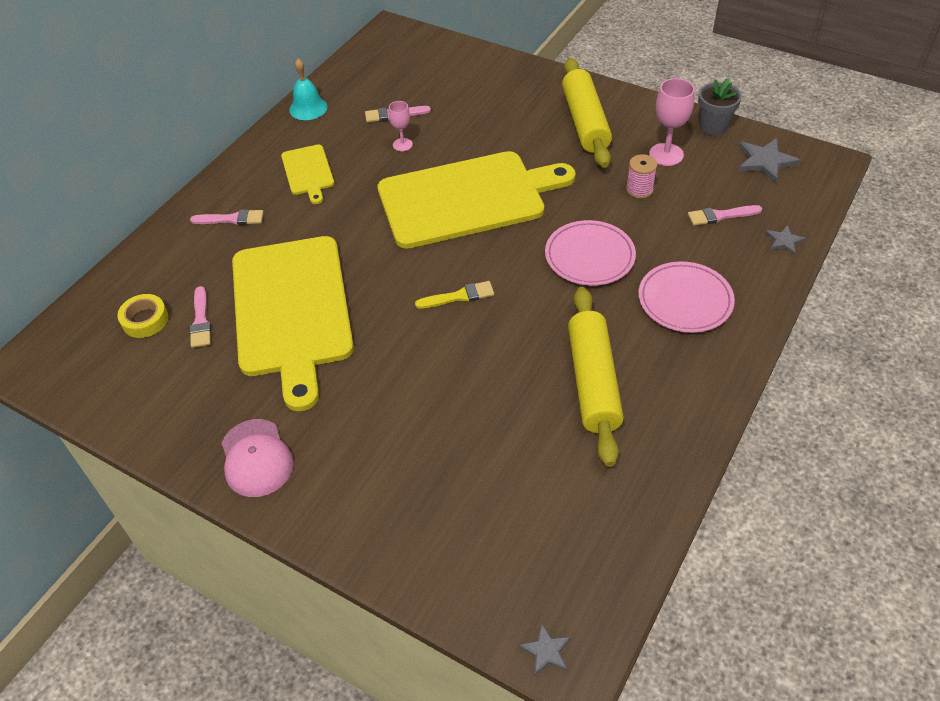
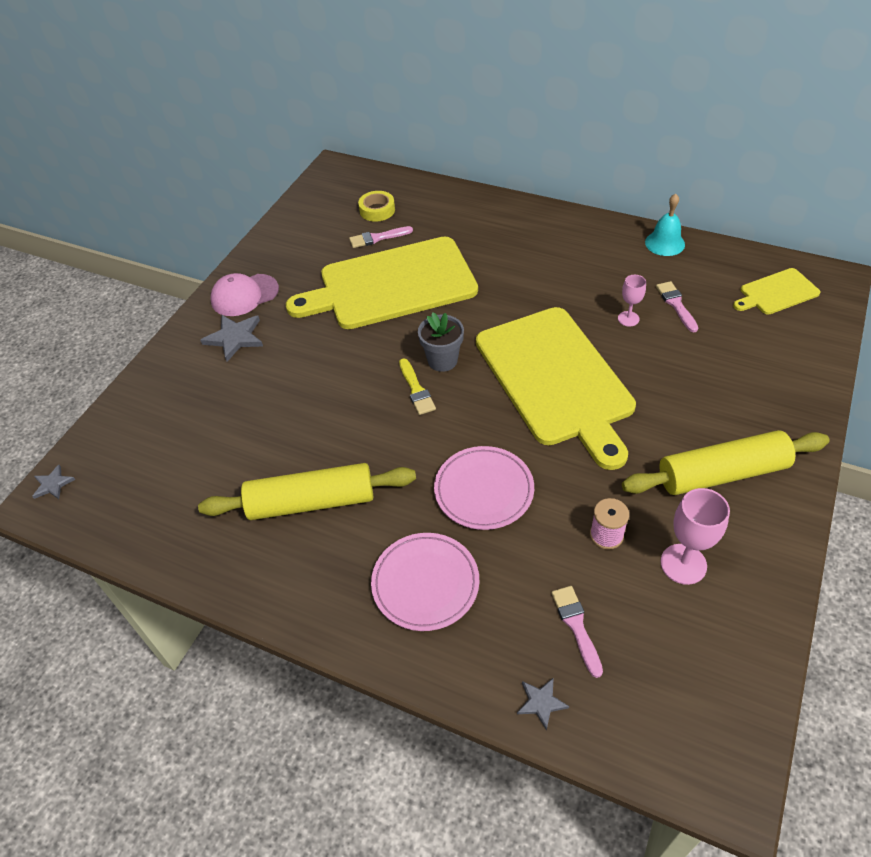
camera: 85 degrees right, 0 degrees up
(232, 219) = (495, 228): pink brush -> none
(308, 172) = (568, 261): yellow cutting board -> yellow cutting board (776, 292)
(713, 127) = (763, 623): grey flower pot -> grey flower pot (442, 360)
(765, 161) = (704, 689): grey star -> grey star (234, 338)

